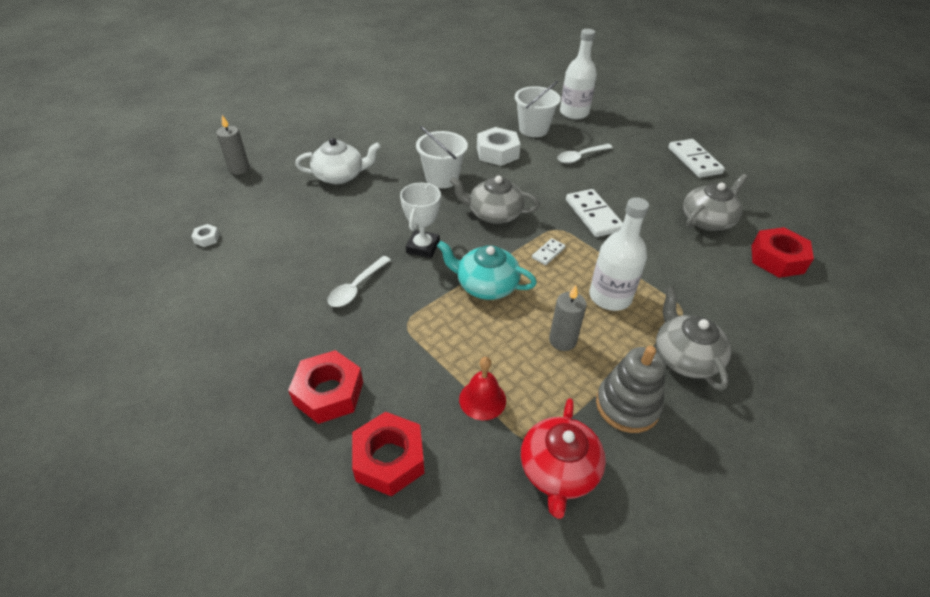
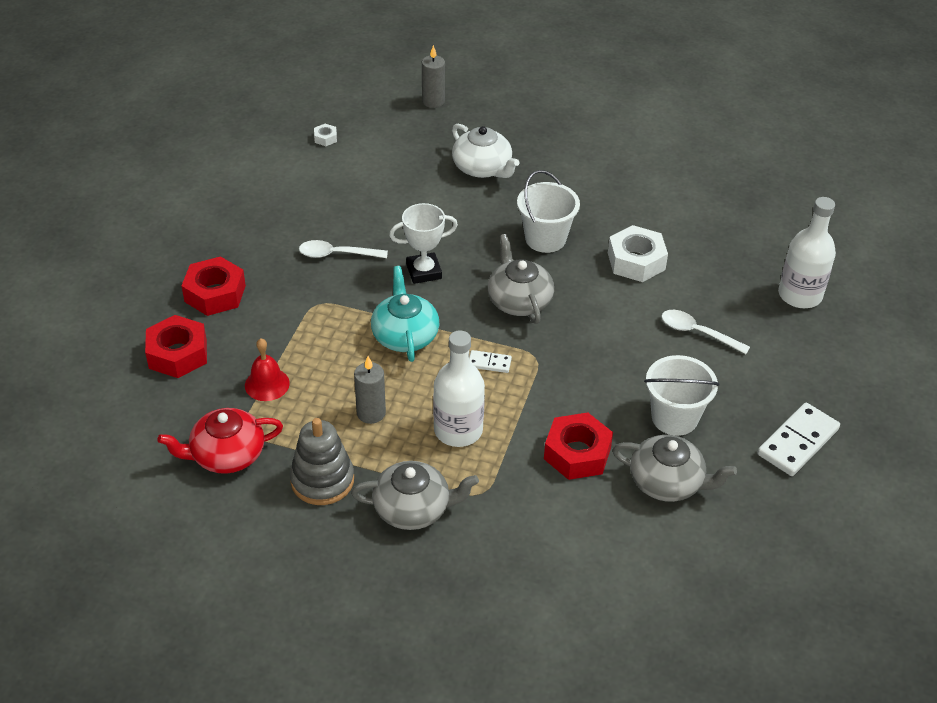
camera: 60 degrees right, 0 degrees up
(533, 129) = (719, 272): white bucket -> white bucket (674, 418)
(593, 215) = (586, 379): white domino -> none
(685, 357) = (413, 508): grey teapot -> grey teapot turned 45 degrees clockwise
(777, 259) = (642, 562): red nut -> red nut (577, 453)

